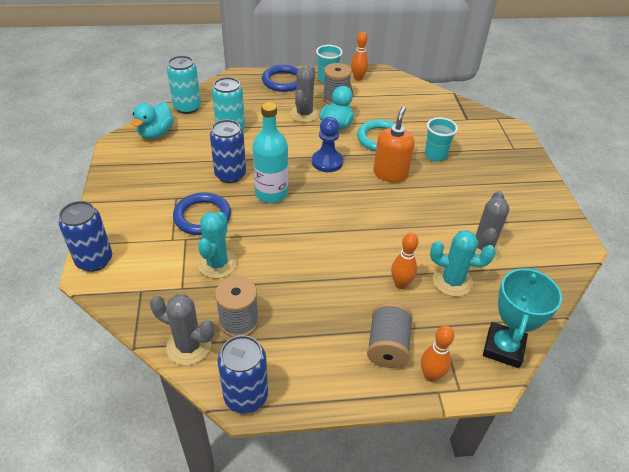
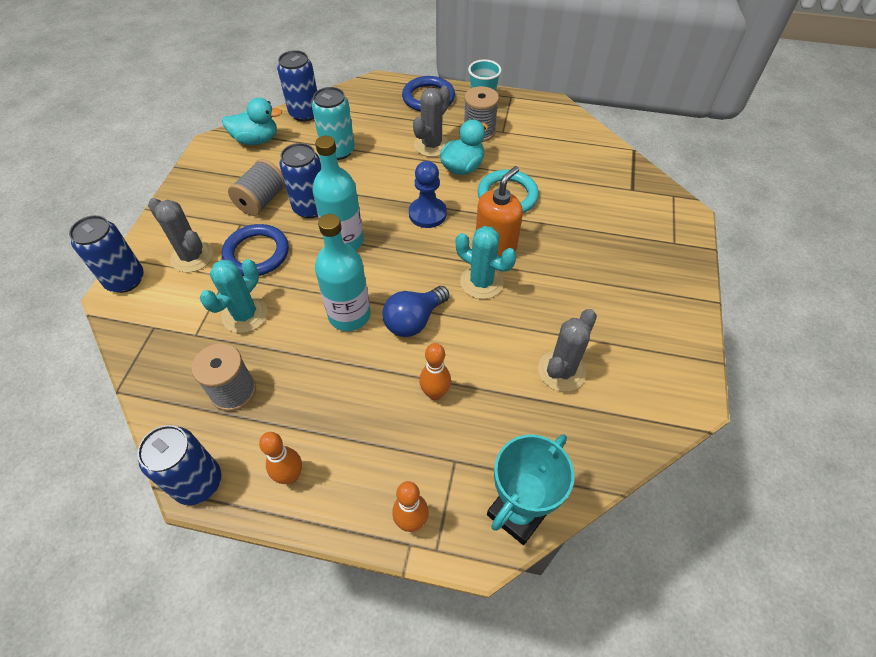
camera: 20 degrees right, 10 degrees up
(156, 133) = (256, 140): turquoise duck -> turquoise duck turned 135 degrees counterclockwise
(187, 107) = (305, 113): turquoise can -> blue can
(189, 346) = (169, 406): grey cactus -> grey cactus (192, 256)
(304, 245) = (349, 315): none -> turquoise bottle
(357, 238) = (414, 320): none -> blue light bulb
(358, 78) = (520, 108): orange bowling pin -> orange bowling pin (290, 476)
(387, 346) = (380, 469): grey spool -> grey spool (262, 201)
(435, 155) = (565, 232): turquoise cup -> none
(452, 281) = (499, 406): turquoise cactus -> turquoise cactus (481, 282)

